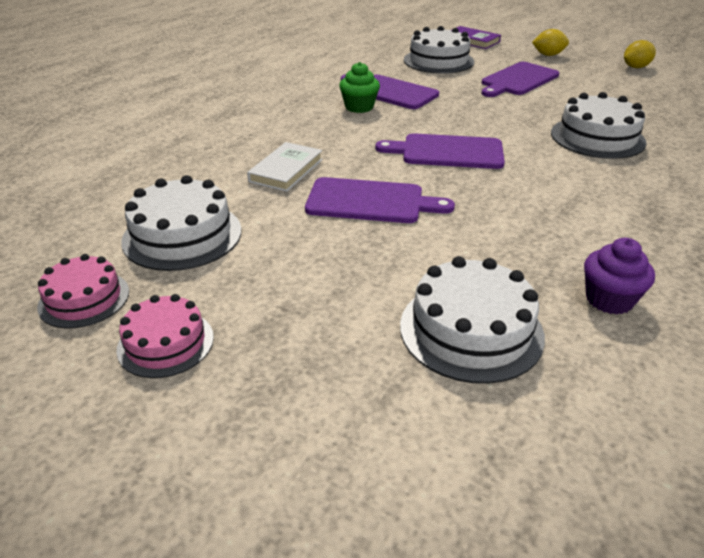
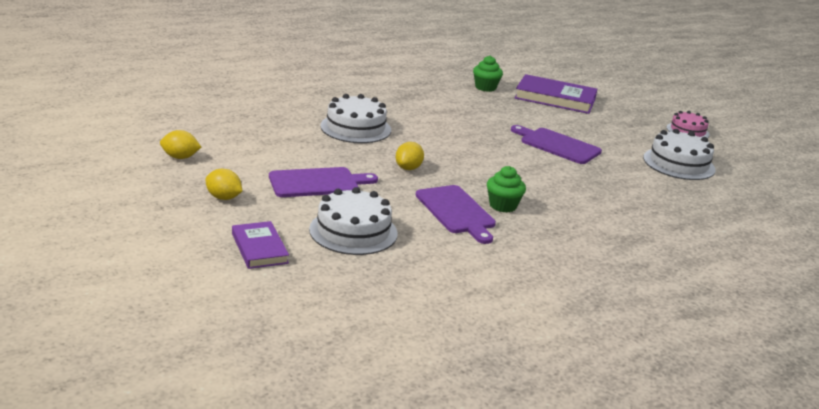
camera: 155 degrees left, 10 degrees down
(84, 299) = (729, 154): pink cake -> none
(286, 170) = (600, 177): white book -> none
(447, 152) = (475, 153): purple cutting board -> none
(471, 330) = (555, 98): white cake -> purple book
(479, 113) = (408, 168): none -> yellow lemon
(609, 299) = (485, 87): purple cupcake -> green cupcake

